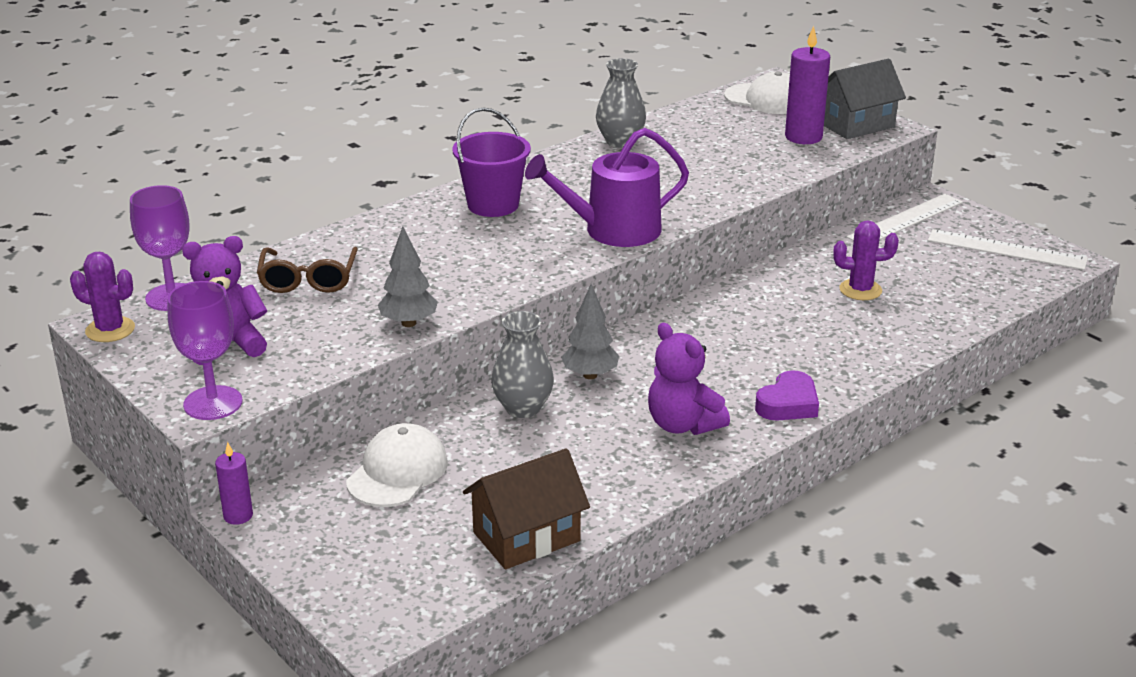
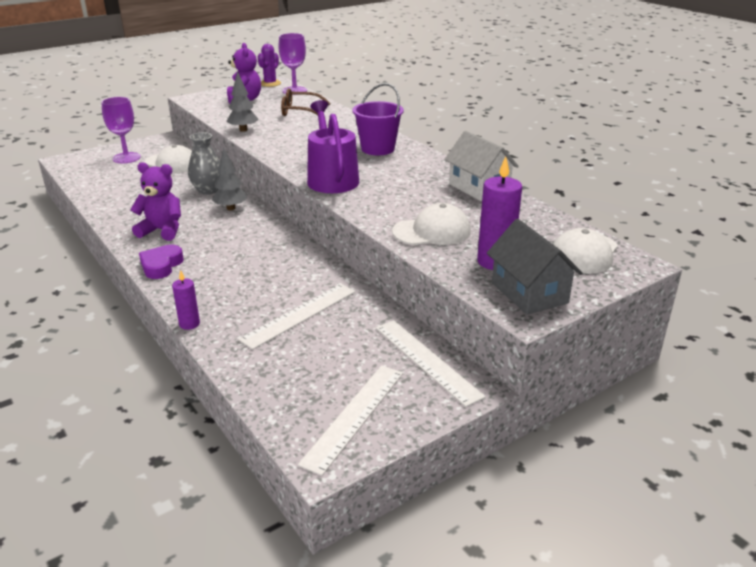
camera: 95 degrees right, 0 degrees up
(213, 403) = (196, 100): purple goblet -> purple goblet (126, 158)
(238, 516) = (163, 137): purple candle -> purple candle (189, 324)
(526, 536) = (97, 188): brown house -> none
(620, 142) = (479, 188): grey vase -> white house
(683, 425) = (162, 230): purple teddy bear -> purple teddy bear turned 45 degrees clockwise
(749, 166) = (432, 231): none -> white cap
(788, 404) = (161, 265): purple heart -> purple heart turned 60 degrees clockwise
(860, 290) = (300, 315): purple cactus -> white ruler

